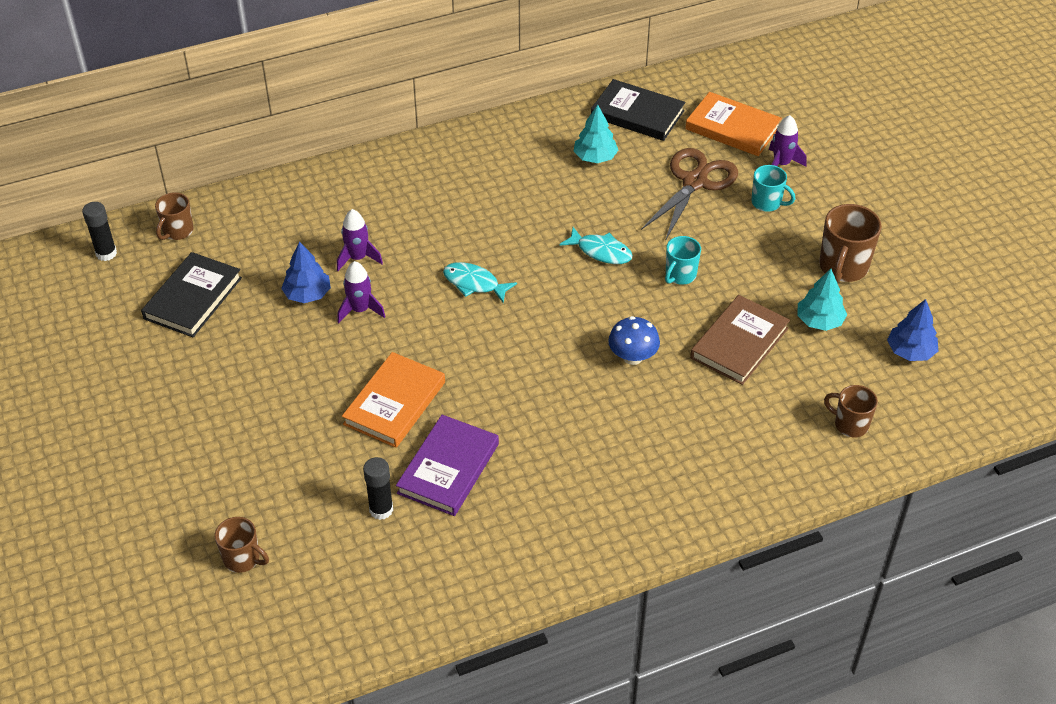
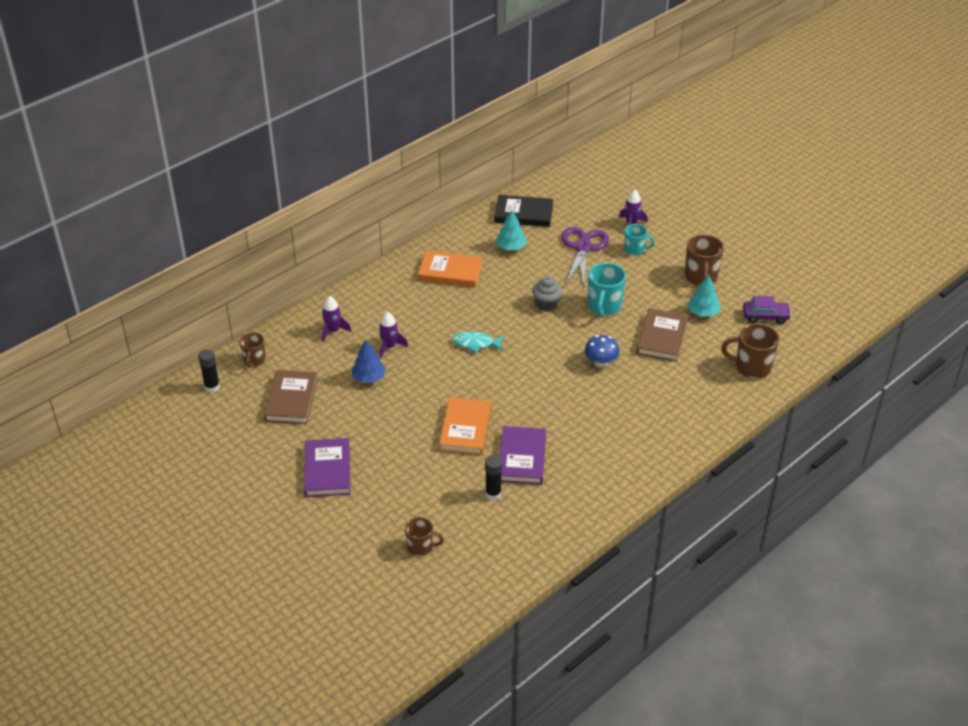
camera: 20 degrees left, 5 degrees down
(183, 410) = (327, 470): none -> purple book
(193, 298) = (291, 400): black book -> brown book
(360, 310) = (410, 378): purple rocket -> purple rocket (333, 331)
(601, 251) = (546, 304): turquoise fish -> grey cupcake
(680, 275) = (604, 306): turquoise mug -> turquoise mug, size x1.60
(695, 182) = (583, 247): brown scissors -> purple scissors
(732, 128) = (589, 209): orange book -> orange book (450, 272)
(850, 424) = (751, 367): brown mug -> brown mug, size x1.60
(910, 351) = (765, 316): blue tree -> purple car

